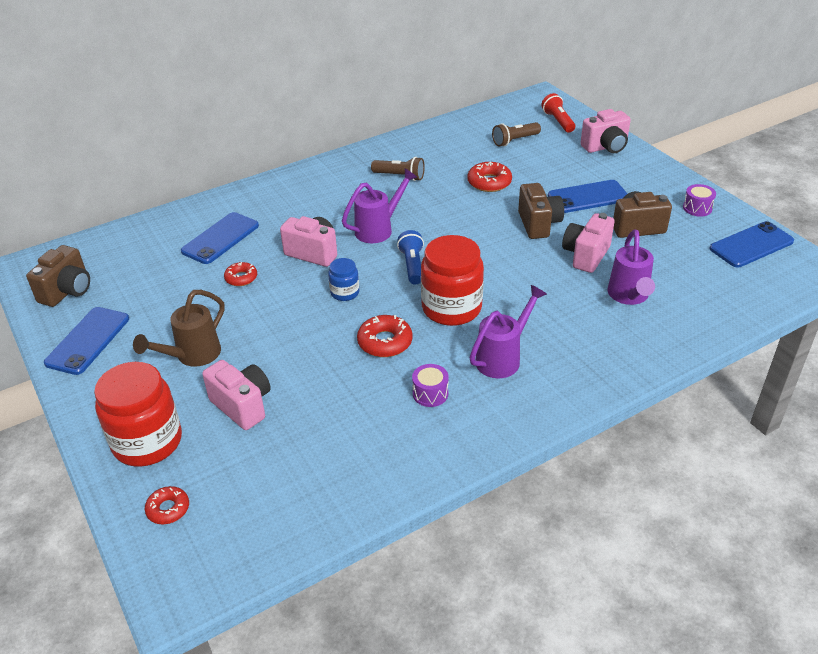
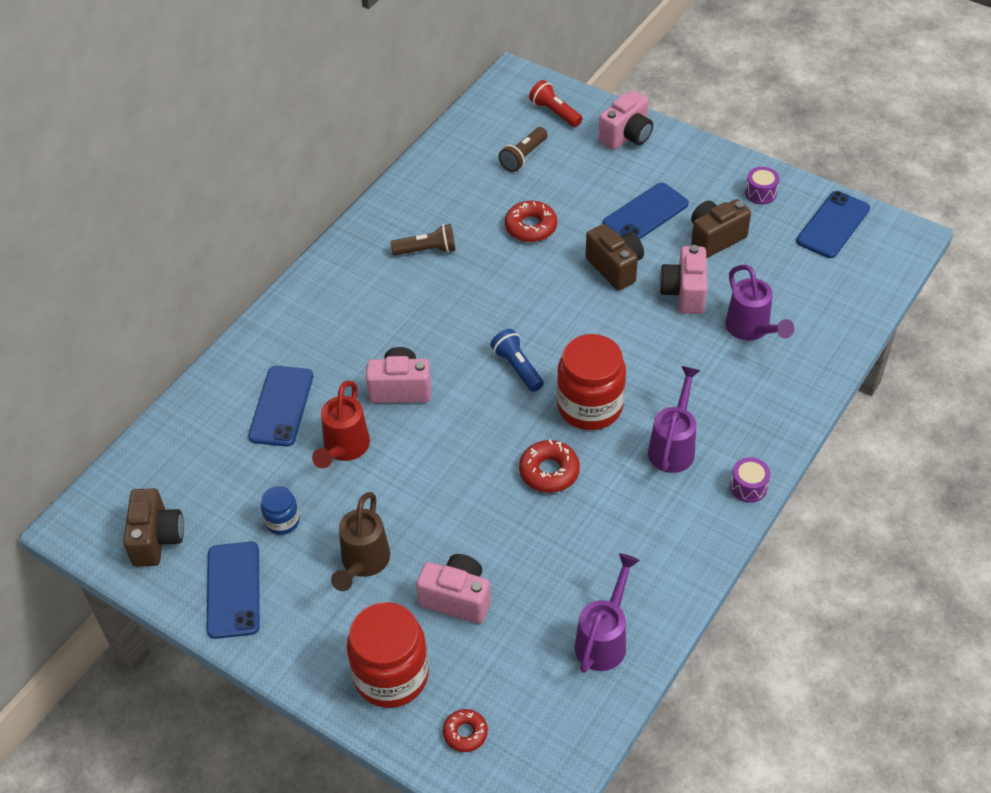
camera: 25 degrees left, 10 degrees up
(241, 278) = (344, 449): red donut -> red watering can
(345, 293) = (469, 427): blue jar -> blue jar (282, 521)
(379, 229) = (451, 332): purple watering can -> purple watering can (604, 638)
(430, 393) = (629, 513): purple drum -> purple drum (748, 487)

